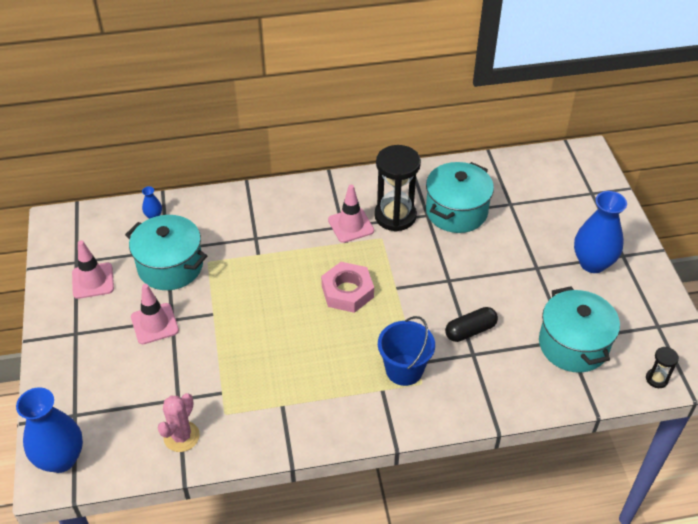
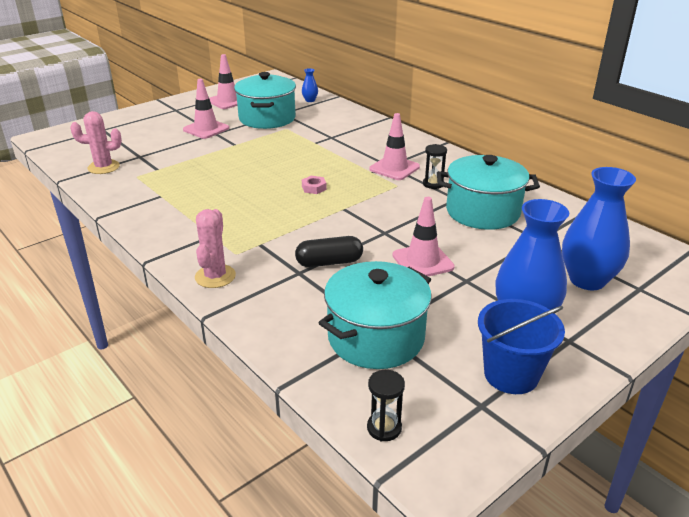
camera: 60 degrees right, 15 degrees down
(61, 459) = (61, 136): blue vase -> blue vase (587, 280)
(347, 291) = (314, 188): pink nut -> pink nut, size x0.46
(395, 216) = (433, 184): black hourglass -> black hourglass, size x0.46
(404, 370) = (245, 239): blue bucket -> blue bucket (511, 374)
(448, 408) = (215, 276): none -> pink cactus
(470, 331) = (329, 262): black capsule -> black capsule turned 45 degrees counterclockwise
(501, 278) = (422, 261): none -> pink traffic cone

